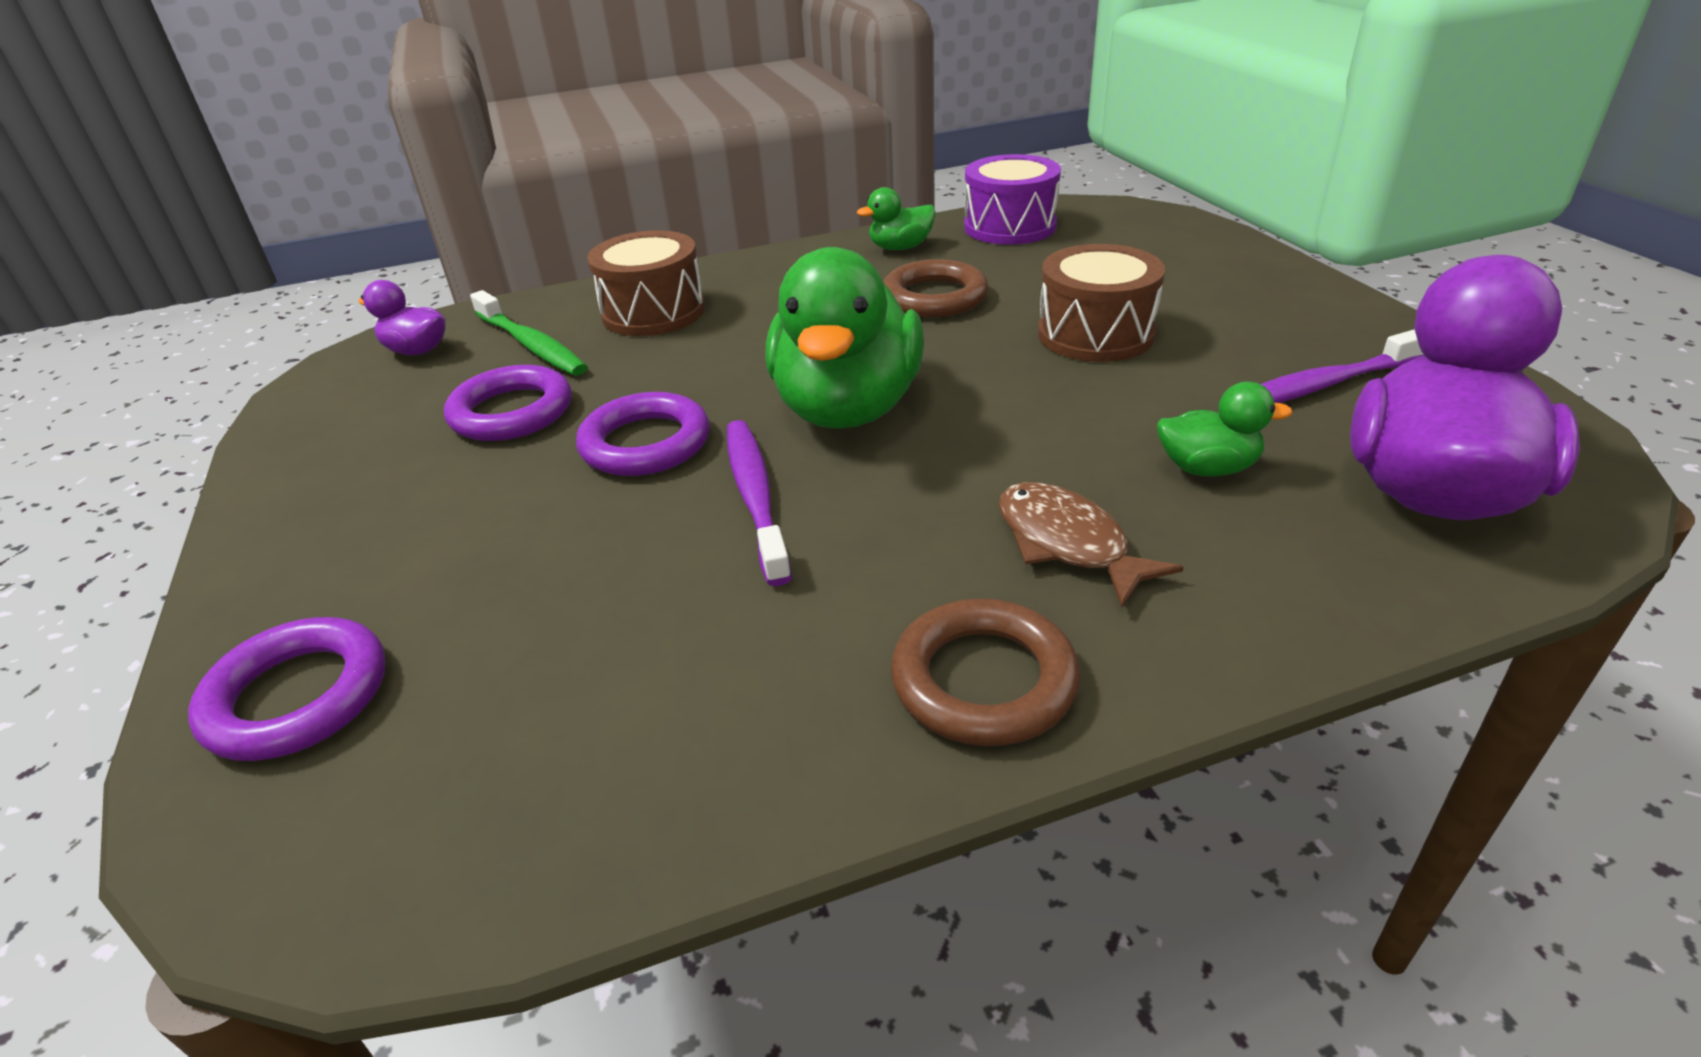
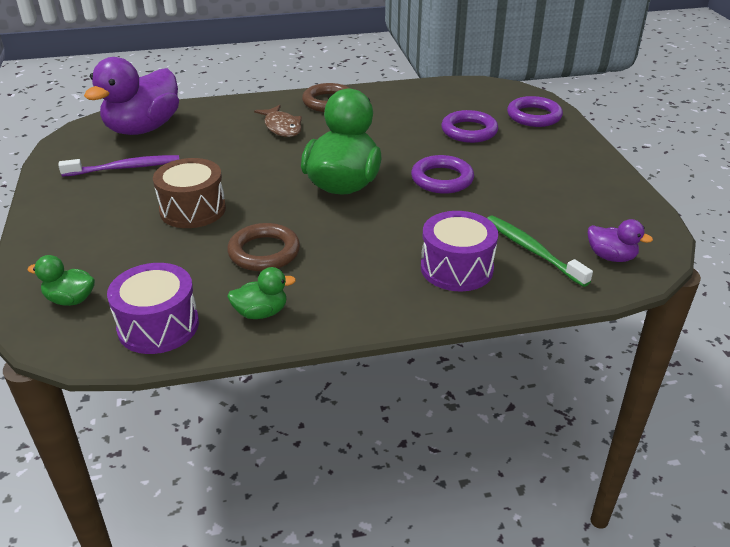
camera: 175 degrees left, 0 degrees up
(512, 412) = (518, 204): purple ring -> purple ring (469, 131)
(653, 312) = (456, 268): brown drum -> purple drum
(755, 497) = (391, 152): purple toothbrush -> none
(1207, 468) = (210, 143): green duck -> green duck (70, 300)

